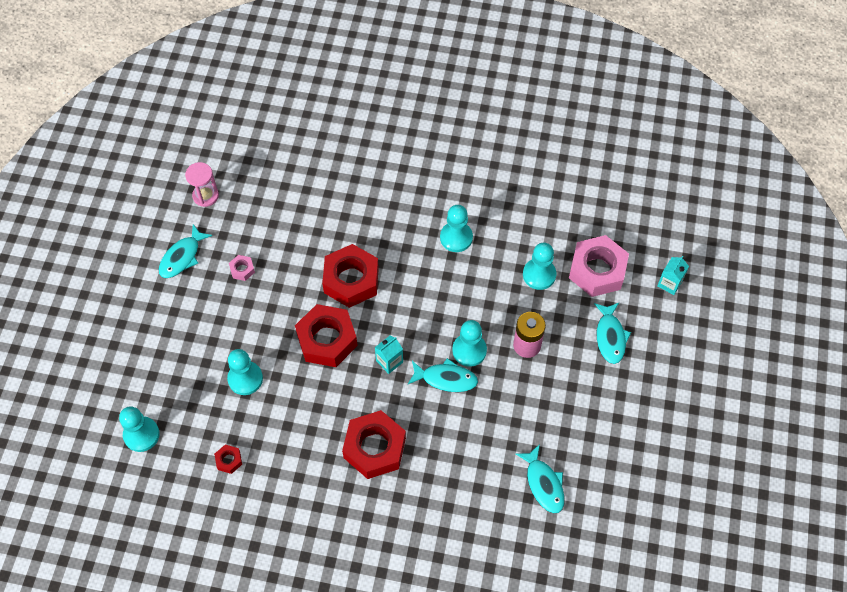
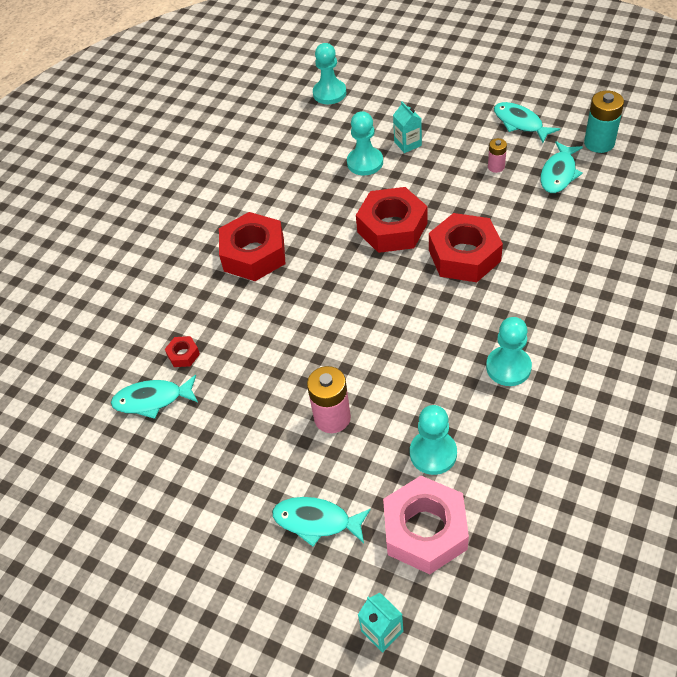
camera: 110 degrees right, 10 degrees down
(205, 195) = (599, 143): pink hourglass -> turquoise battery
(229, 460) = (283, 147): red nut -> red nut (183, 354)
(242, 270) = (496, 167): pink nut -> pink battery
(389, 361) = (350, 278): turquoise carton -> turquoise carton (407, 144)
(446, 379) = (313, 327): turquoise fish -> turquoise fish (559, 174)
(469, 350) = (342, 355): turquoise pawn -> none

